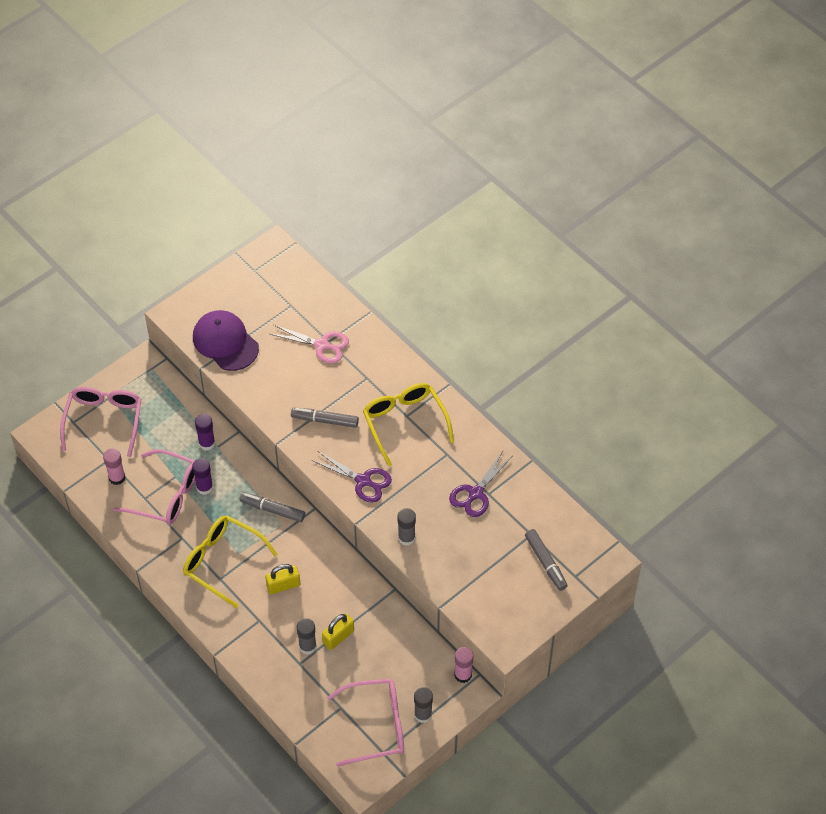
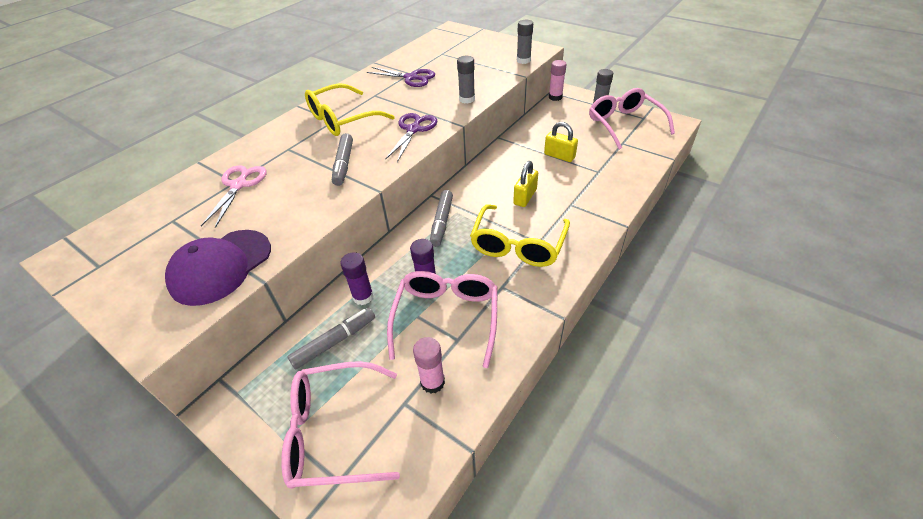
camera: 100 degrees left, 10 degrees down
(283, 585) = (525, 197): yellow padlock -> yellow padlock turned 60 degrees clockwise
(307, 646) = (579, 170): grey glue stick -> grey glue stick (523, 60)
(545, 563) = (464, 46): grey marker -> grey marker (335, 342)

